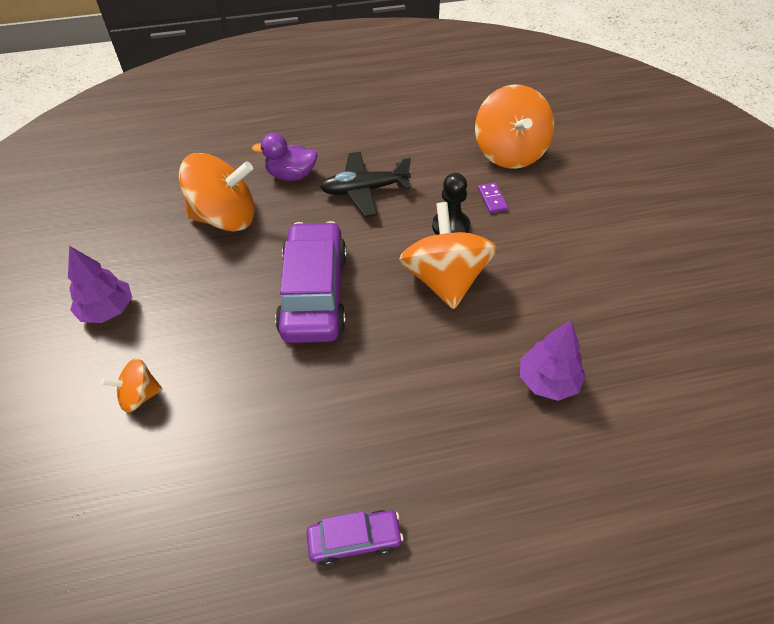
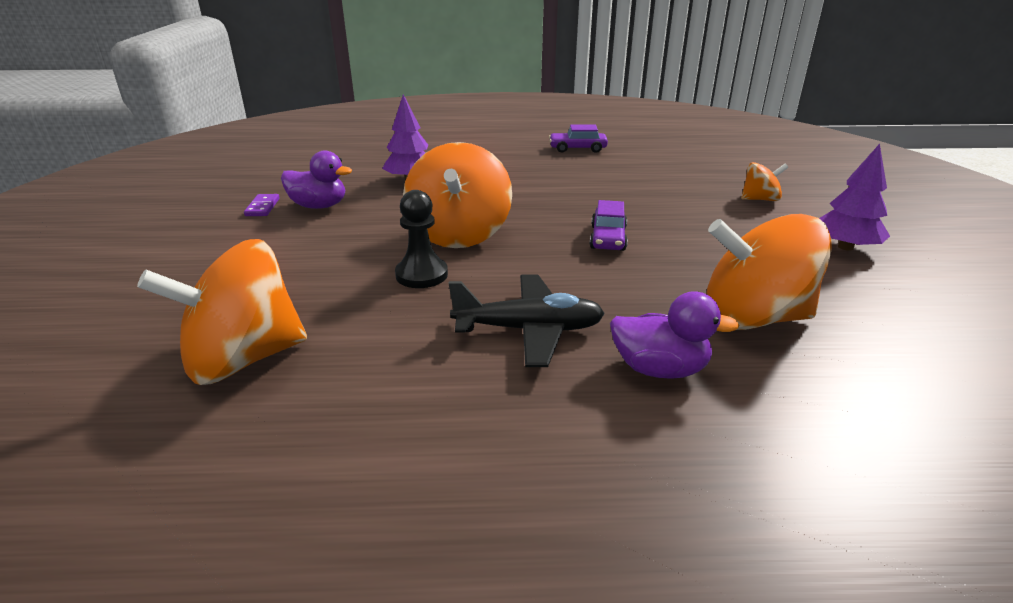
camera: 170 degrees left, 20 degrees down
(314, 293) = (608, 238): purple car -> purple car, size x0.49
(492, 199) = (340, 297): purple domino -> purple domino (262, 207)
(509, 153) = (243, 359): orange spinning top -> orange spinning top turned 120 degrees counterclockwise
(601, 307) = (319, 206): none -> purple duck

